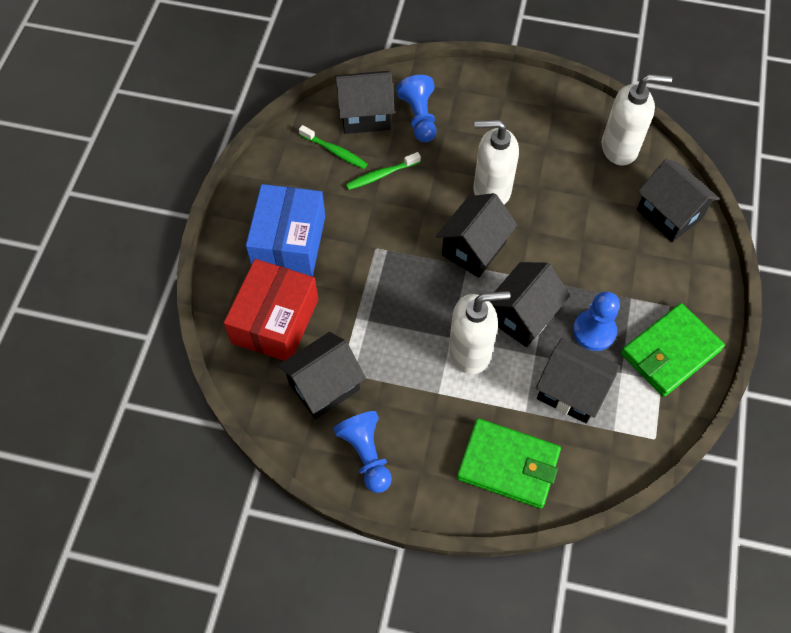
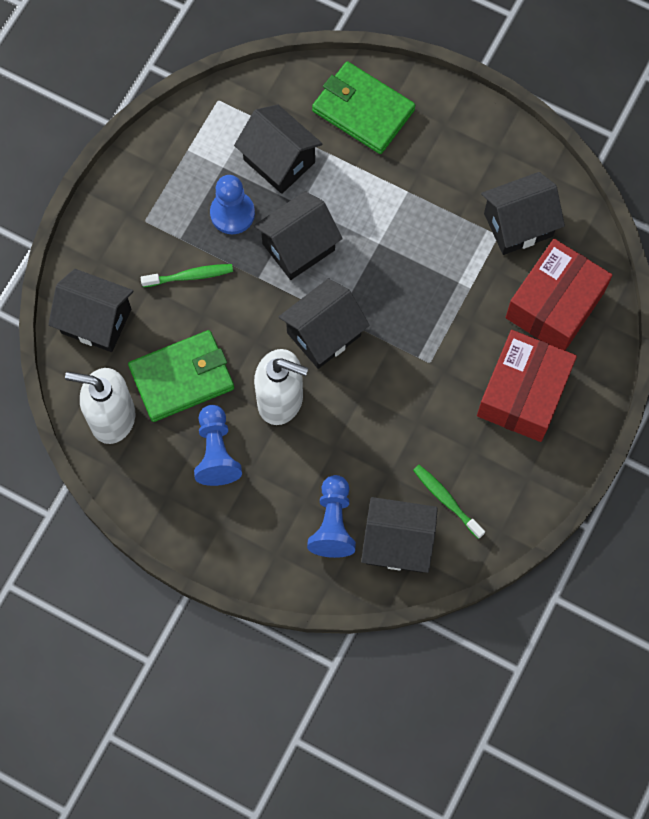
camera: 165 degrees left, 10 degrees up
(289, 242) = (523, 393): blue box -> red box
(366, 455) = (492, 151): blue pawn -> blue pawn (216, 452)
(381, 175) = (400, 453): green toothbrush -> green toothbrush (190, 276)
(470, 352) = (364, 223): white soap dispenser -> none
(669, 214) = (96, 321): black house -> black house turned 45 degrees counterclockwise
(670, 352) = (166, 174): green wallet -> green wallet (182, 377)

